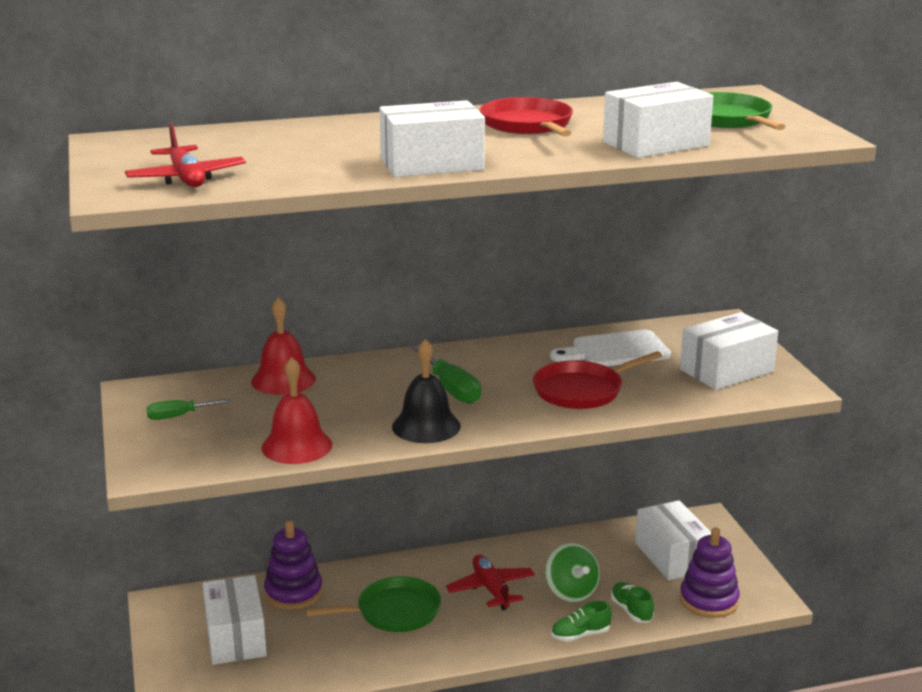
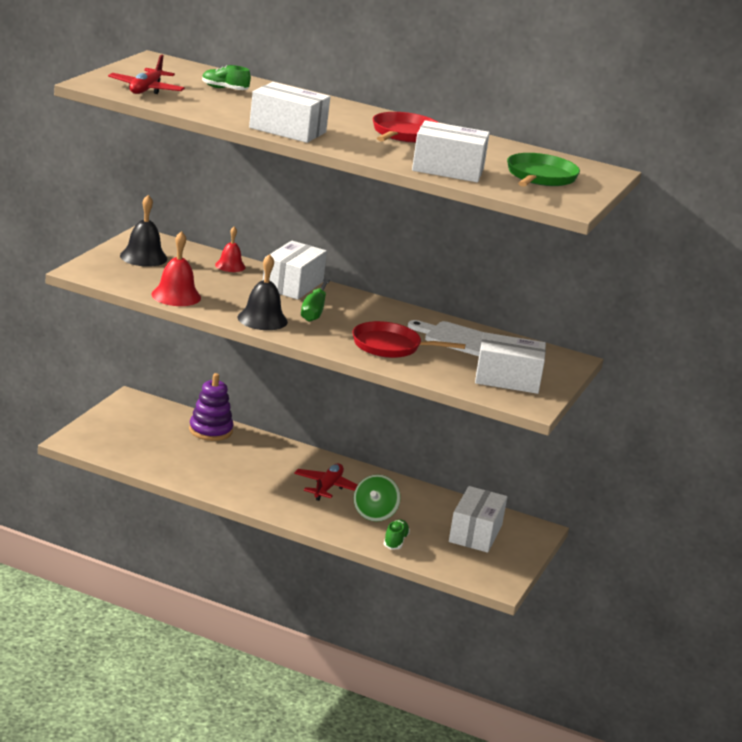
camera: 35 degrees right, 0 degrees up
(179, 416) = (143, 257): green screwdriver -> black bell
(235, 637) = (147, 433): white box -> white box (292, 285)
(283, 380) = (230, 266): red bell -> red bell, size x0.64
(394, 611) = (252, 468): green pan -> none
(580, 635) = (341, 534): green shoe -> green shoe (224, 89)
(709, 600) = (456, 564): purple stacking toy -> none

